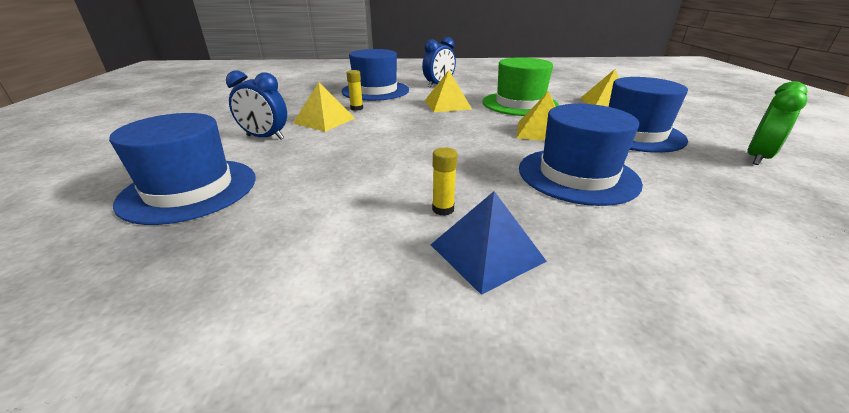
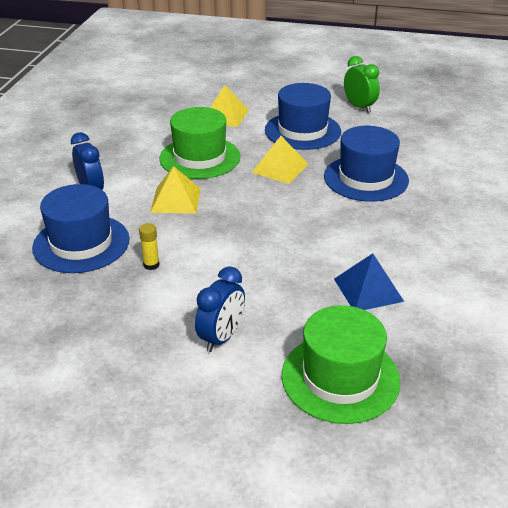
camera: 75 degrees left, 5 degrees up
(189, 189) = (340, 378): blue hat -> green hat
(324, 120) = (184, 292): yellow pyramid -> none
(443, 209) = (401, 243): yellow glue stick -> none
(486, 253) = (451, 237): blue pyramid -> blue pyramid (368, 290)

